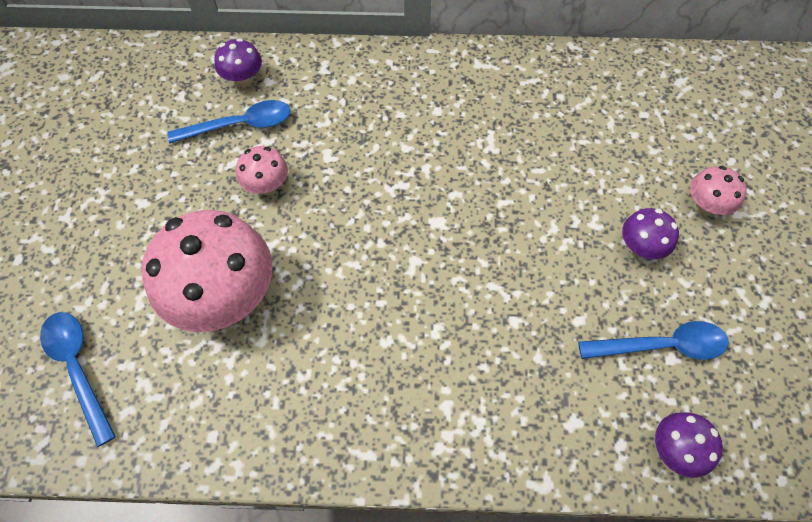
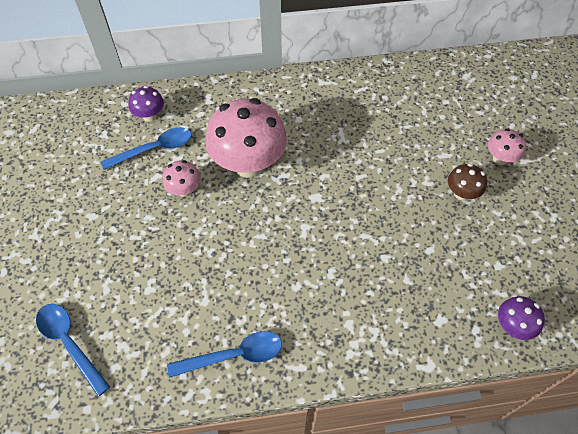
camera: 10 degrees left, 5 degrees down
(226, 297) = (171, 274): pink mushroom -> pink mushroom (248, 164)
(640, 247) = (461, 193): purple mushroom -> brown mushroom
(662, 346) = (490, 258): blue spoon -> blue spoon (234, 355)

